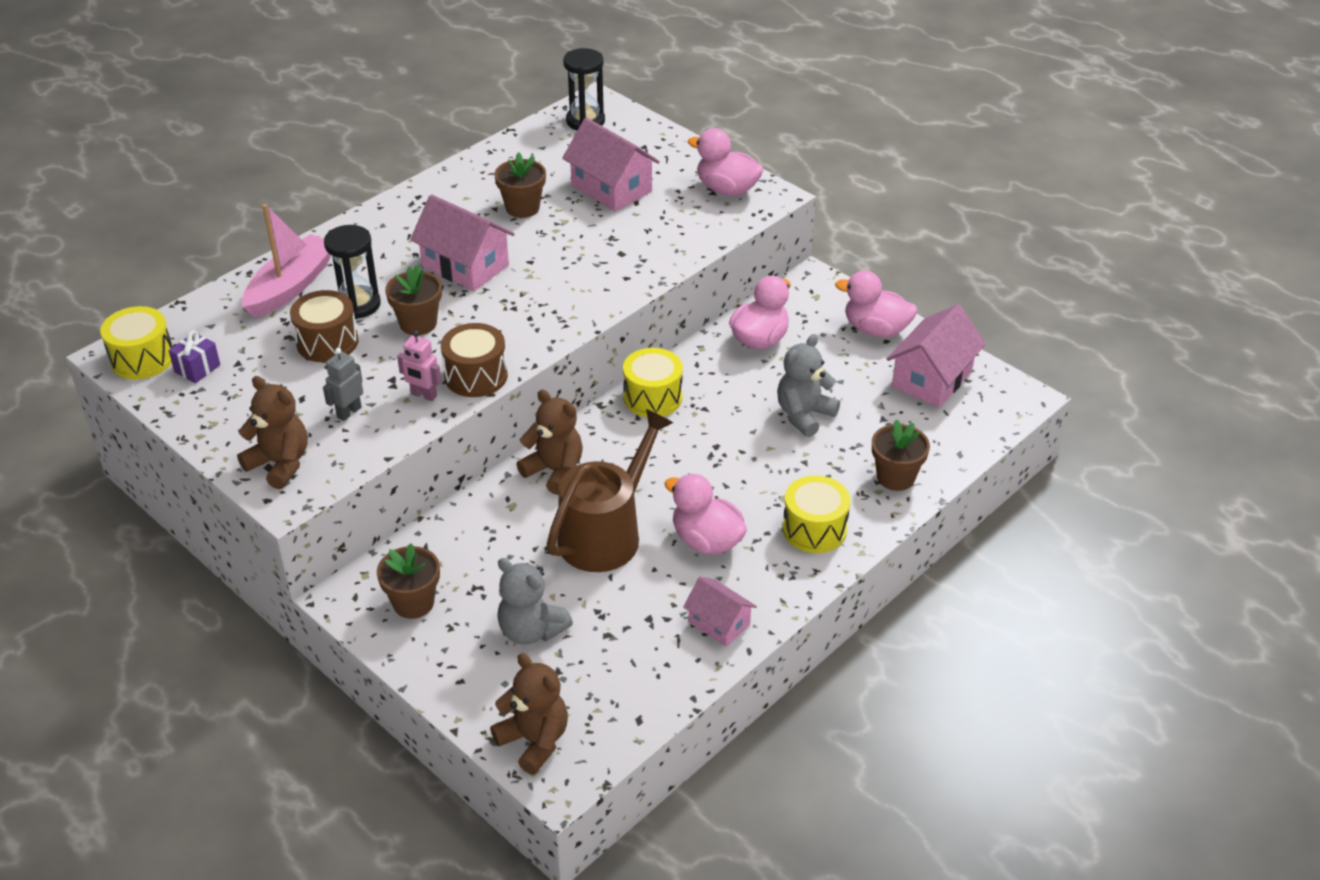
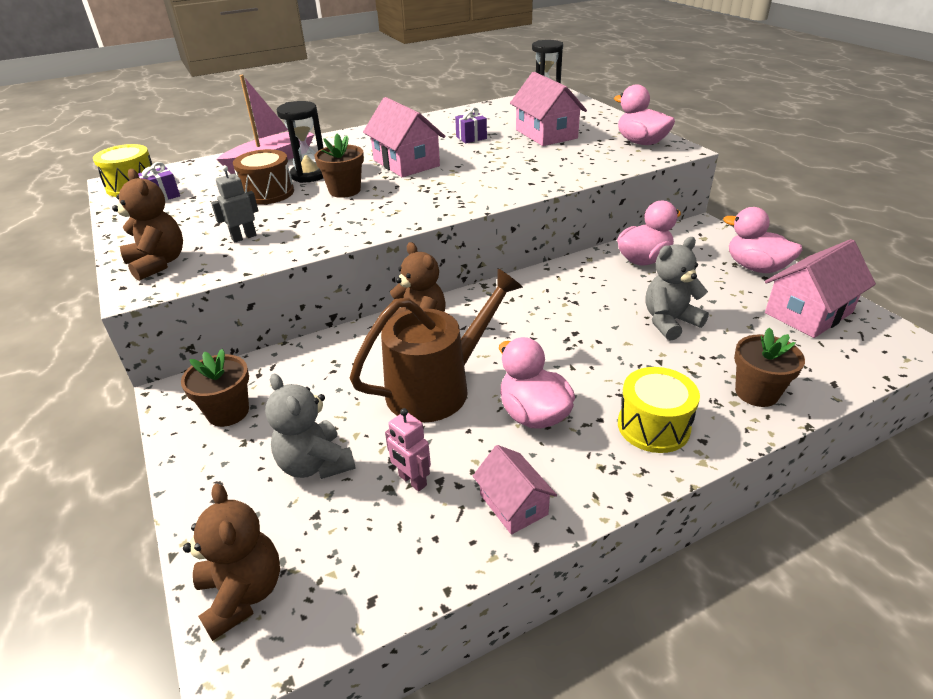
camera: 20 degrees right, 5 degrees down
(423, 395) = (312, 235): pink robot -> pink robot (412, 481)
(476, 376) = (364, 228): brown drum -> none
(522, 208) = (471, 138): brown flower pot -> purple gift
(652, 397) = (532, 287): yellow drum -> none

